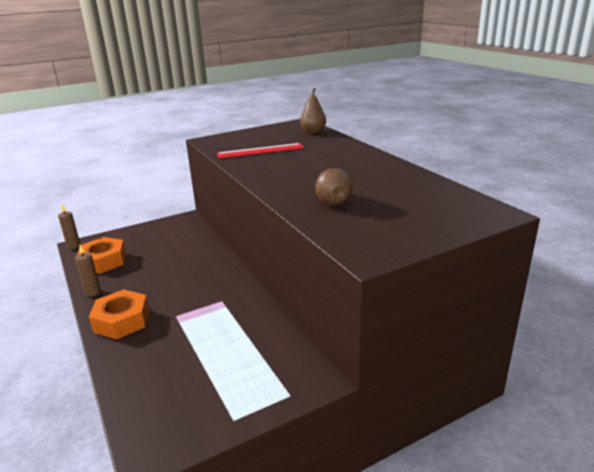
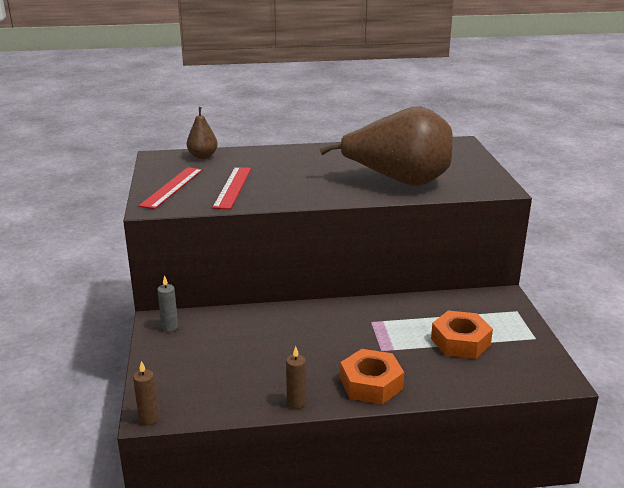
camera: 70 degrees left, 0 degrees up
(103, 261) = (221, 392): orange nut -> orange nut (460, 341)
(179, 224) = (170, 327): none -> grey candle
(246, 137) = (172, 187): none -> red ruler
(332, 201) = (399, 181): brown pear -> brown pear, size x2.33

